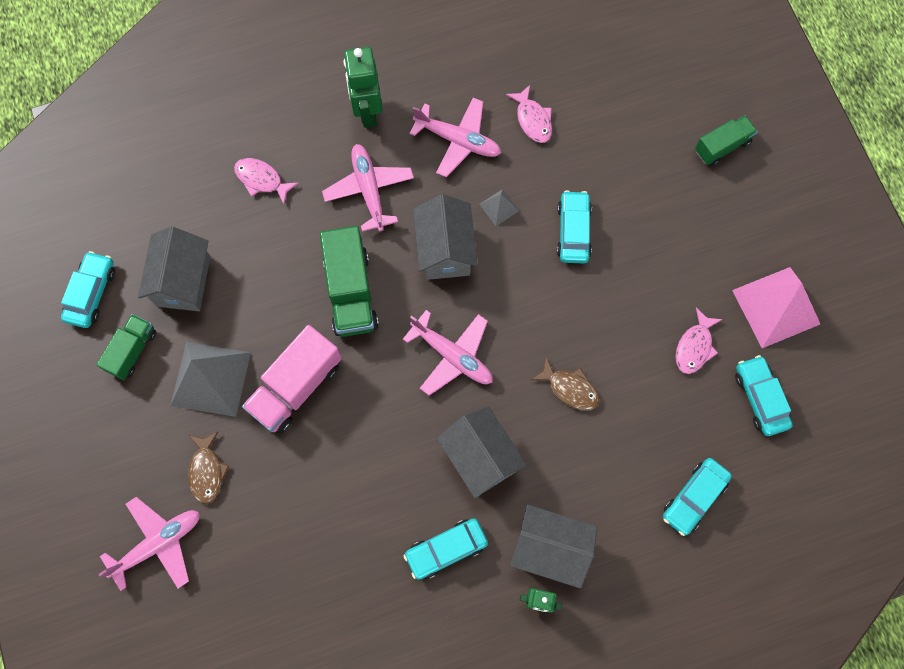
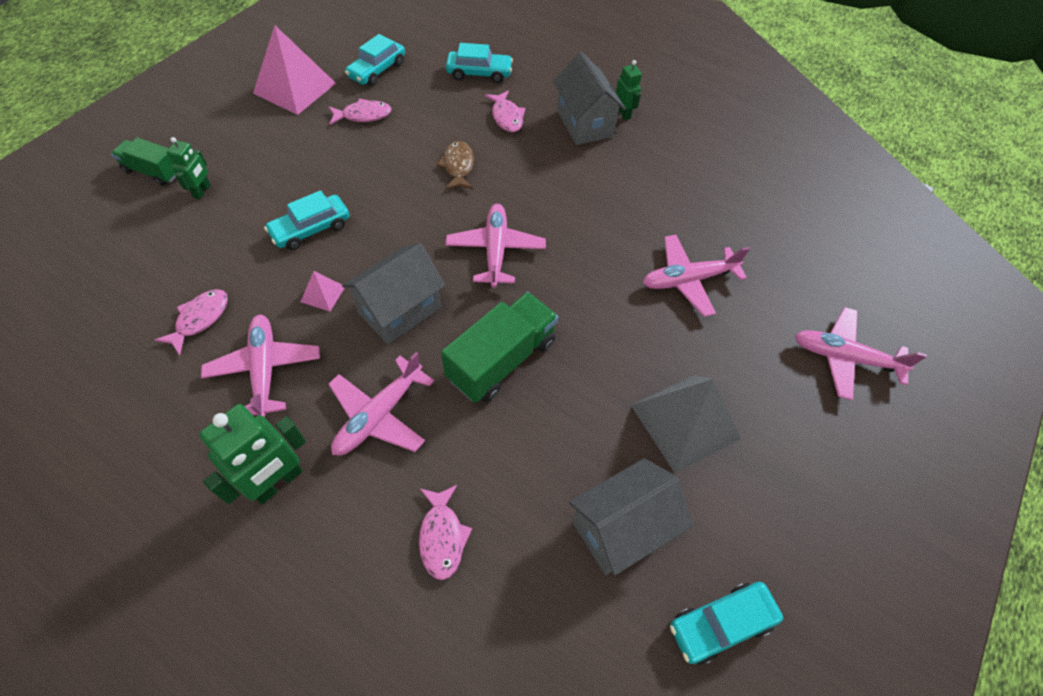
camera: 130 degrees left, 15 degrees down
(132, 351) = (731, 519): green truck -> none
(207, 471) = (757, 363): brown fish -> none
(296, 387) = (625, 345): pink truck -> none
(312, 486) = (688, 280): none -> pink plane
(446, 549) = (643, 175): turquoise car -> none
(480, 457) = (560, 190): grey house -> none
(499, 207) = (323, 294): grey pyramid -> pink pyramid
(608, 478) = (507, 117): none -> pink fish
(673, 172) = (202, 191): none -> green robot

